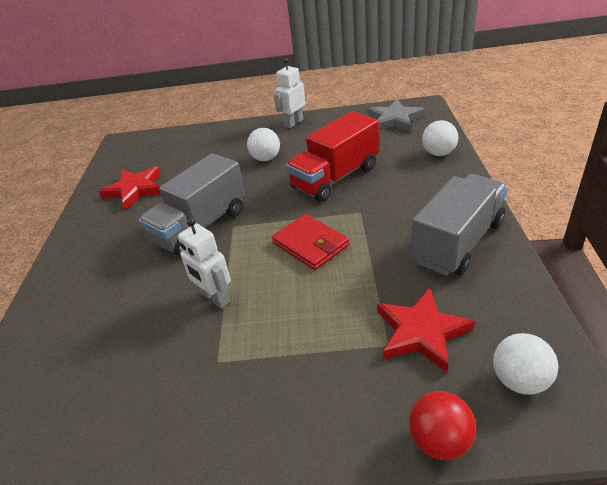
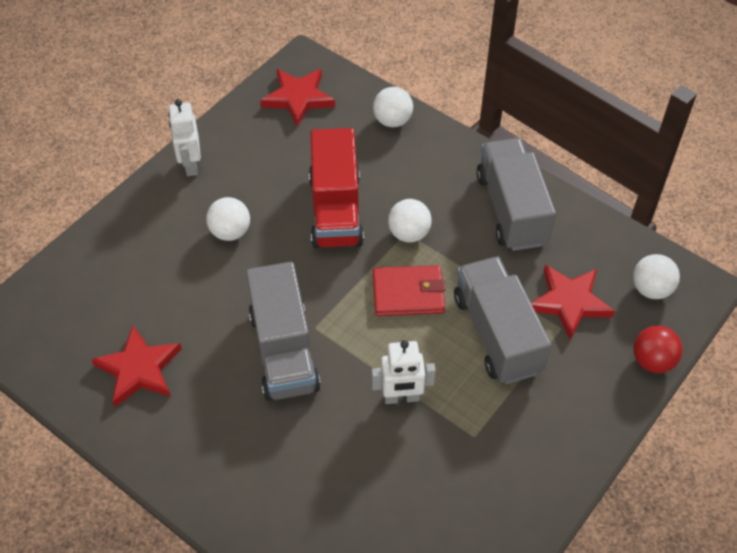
camera: 55 degrees left, 15 degrees up
(331, 310) = (497, 334): none -> grey truck
(361, 213) = (409, 233): none -> white ball
(394, 120) = (298, 98): grey star -> red star

